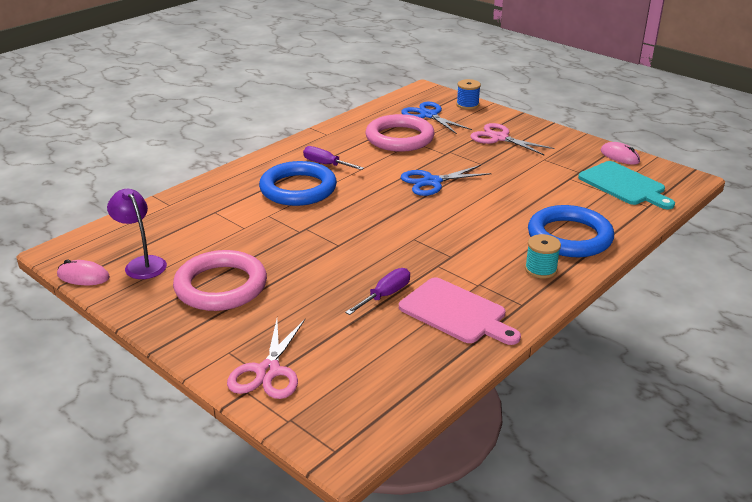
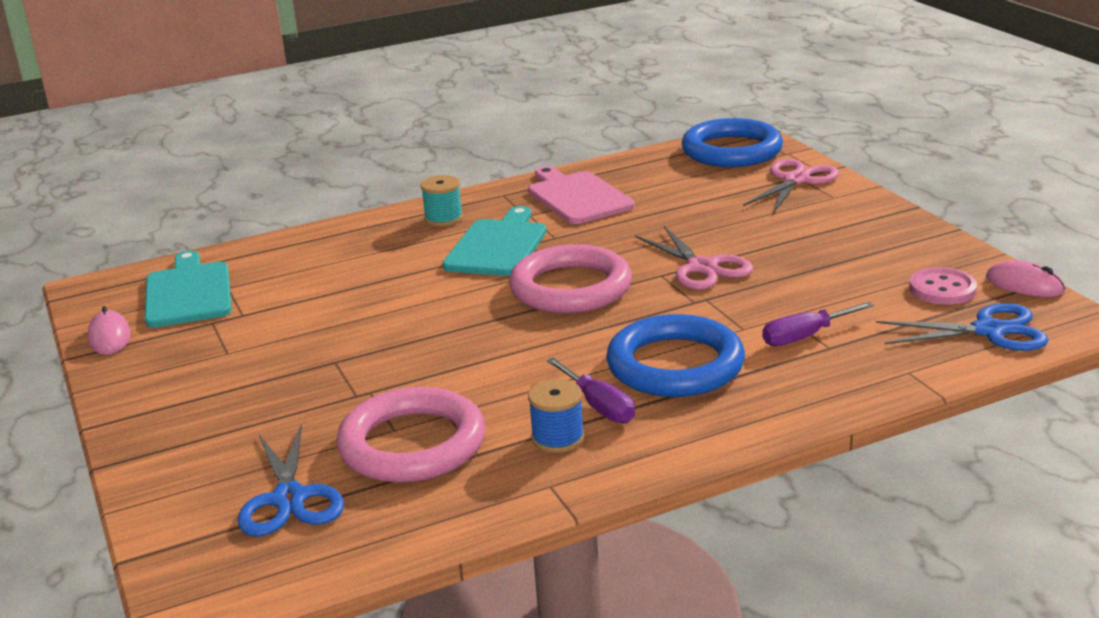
camera: 155 degrees left, 5 degrees down
(142, 263) = (942, 289): purple lamp -> pink button
(221, 286) = (833, 251): pink ring -> pink ring (571, 288)
(385, 295) = (640, 219): purple screwdriver -> purple screwdriver (805, 336)
(431, 182) = (450, 342): blue scissors -> blue scissors (989, 331)
(467, 105) = (170, 515): blue spool -> blue spool (558, 438)
(471, 250) = (498, 246): none -> turquoise cutting board
(499, 138) = (234, 409): pink scissors -> pink scissors (702, 267)
(569, 237) = (363, 243): blue ring -> blue ring (732, 150)

